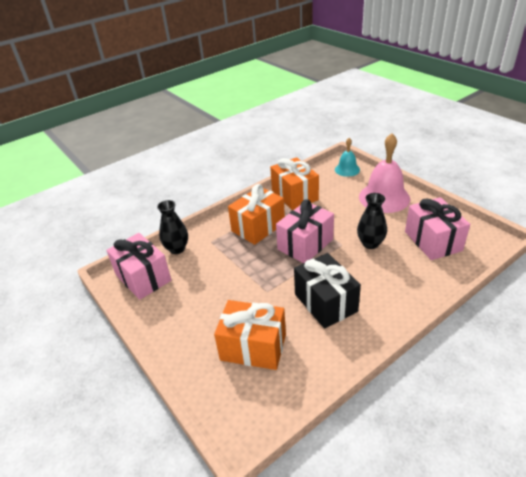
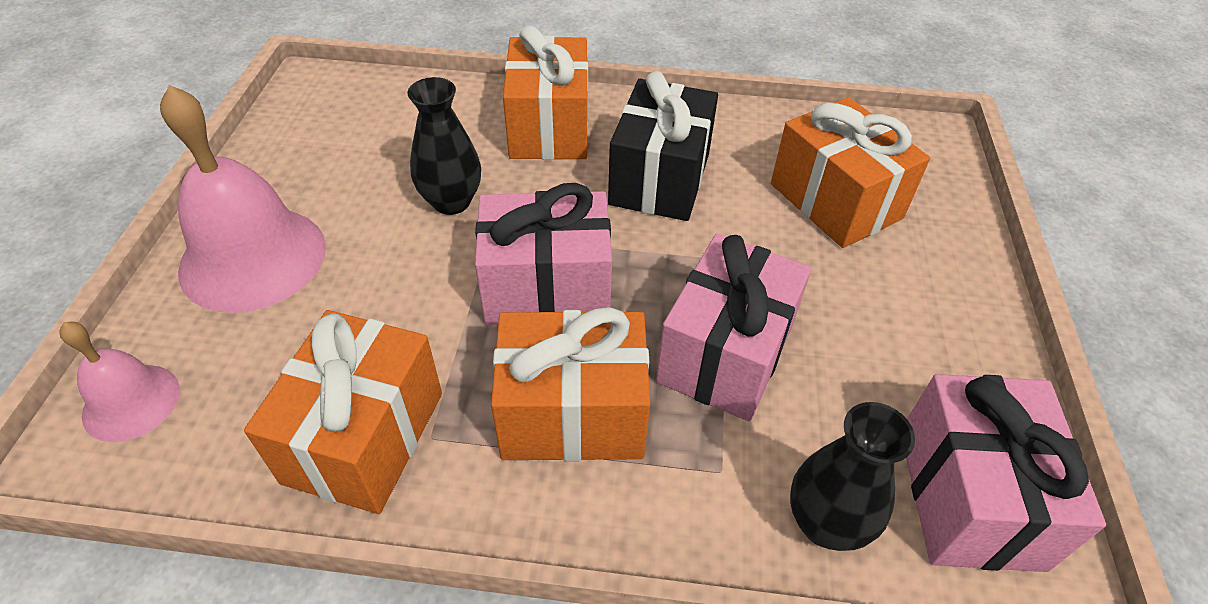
camera: 140 degrees left, 10 degrees up
(347, 169) = (131, 402): turquoise bell -> pink bell
(393, 290) = (549, 128): none -> orange gift
(433, 241) = (371, 136): pink gift -> pink gift (725, 354)

